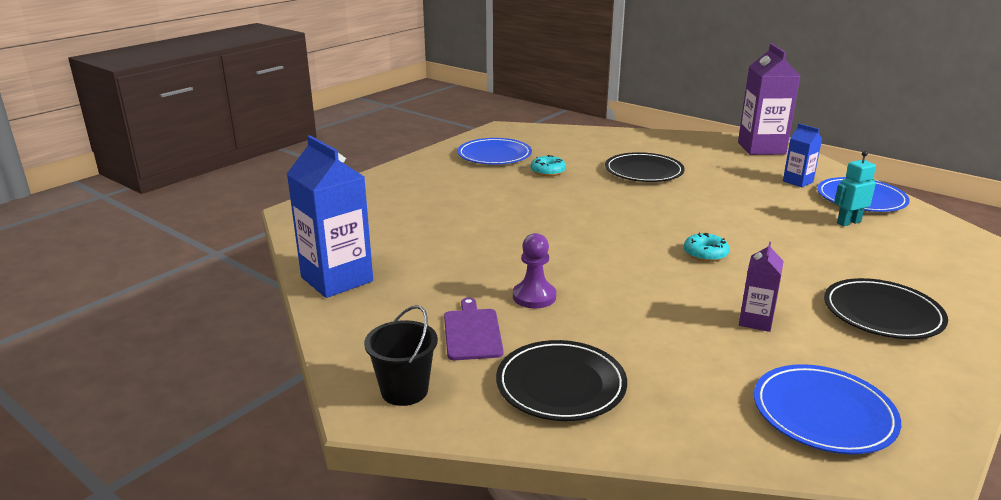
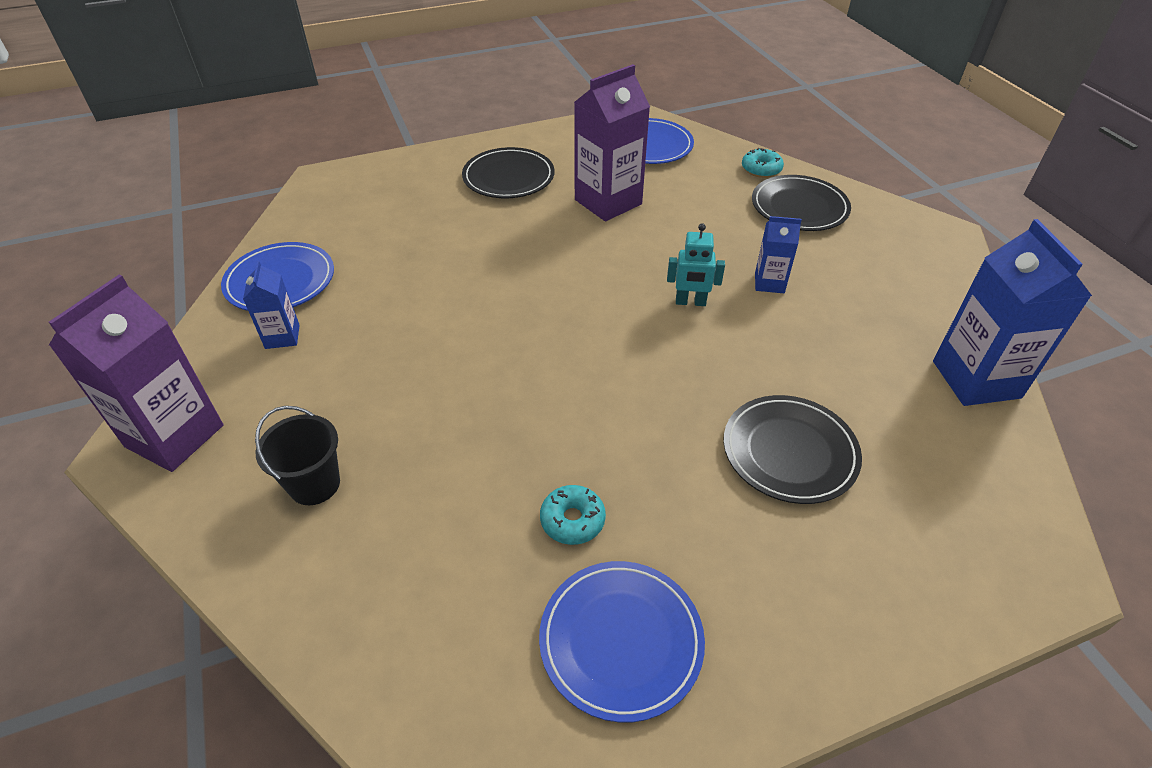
camera: 150 degrees left, 20 degrees up
(404, 391) = (918, 238): black bucket -> black bucket (314, 484)
(472, 332) = (846, 267): purple cutting board -> none
(534, 297) = (769, 283): purple pawn -> blue carton
(644, 171) = (430, 450): black plate -> black plate (789, 452)
(705, 254) = (558, 272): turquoise donut -> turquoise donut (761, 169)
(755, 321) = (608, 202): purple carton -> purple carton, size x1.92
(848, 222) = (361, 257): turquoise robot -> turquoise robot (690, 302)

